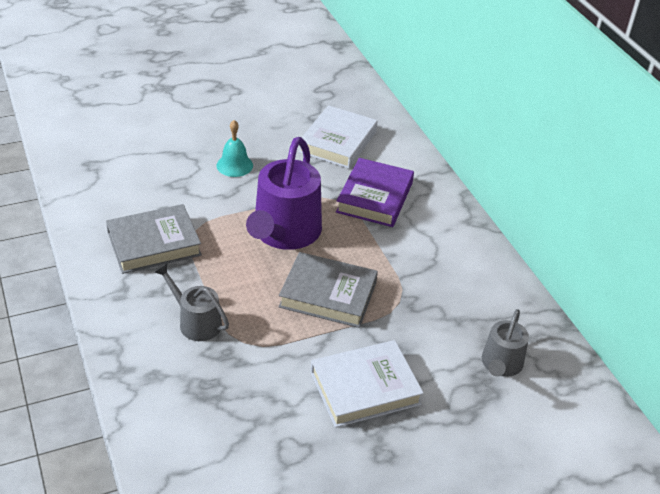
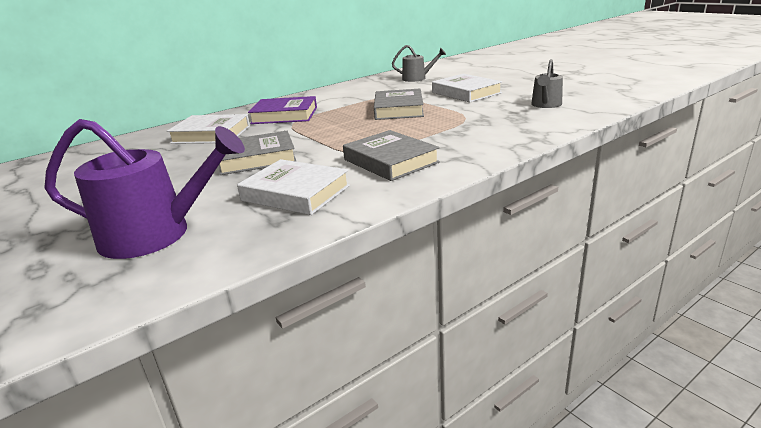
camera: 100 degrees left, 15 degrees down
(131, 178) = (296, 193): none -> white book
(196, 322) = (463, 131): grey watering can -> grey watering can (546, 105)
(234, 165) = (257, 158): turquoise bell -> grey book
(284, 233) = (343, 128): purple watering can -> purple watering can (155, 234)

